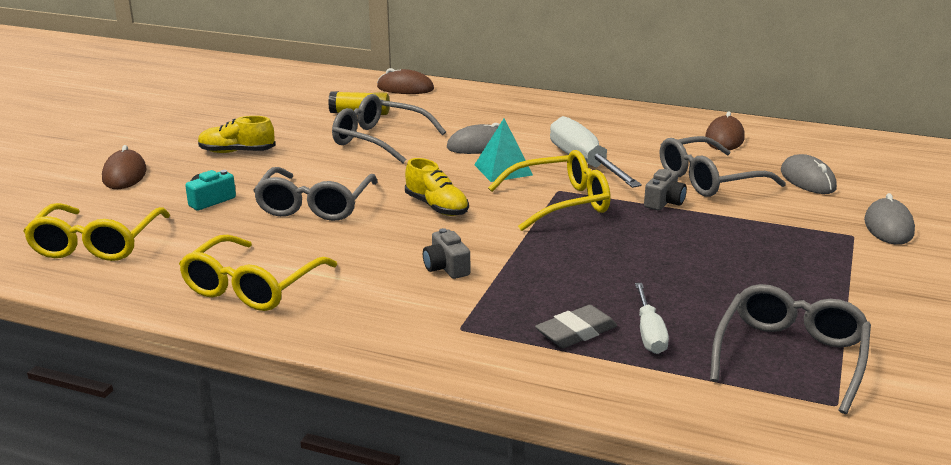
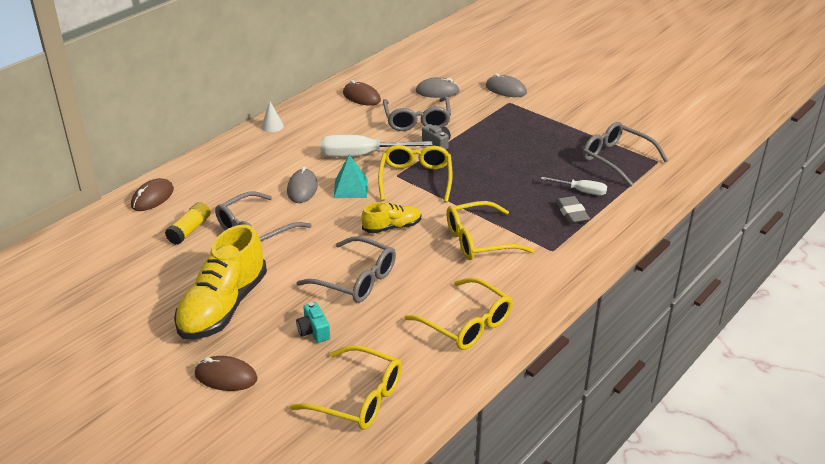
camera: 70 degrees left, 10 degrees up
(237, 152) = (223, 307): yellow shoe -> yellow shoe, size x1.92
(446, 267) = (479, 240): grey camera -> yellow glasses
(596, 108) = (272, 126): none -> white cone

